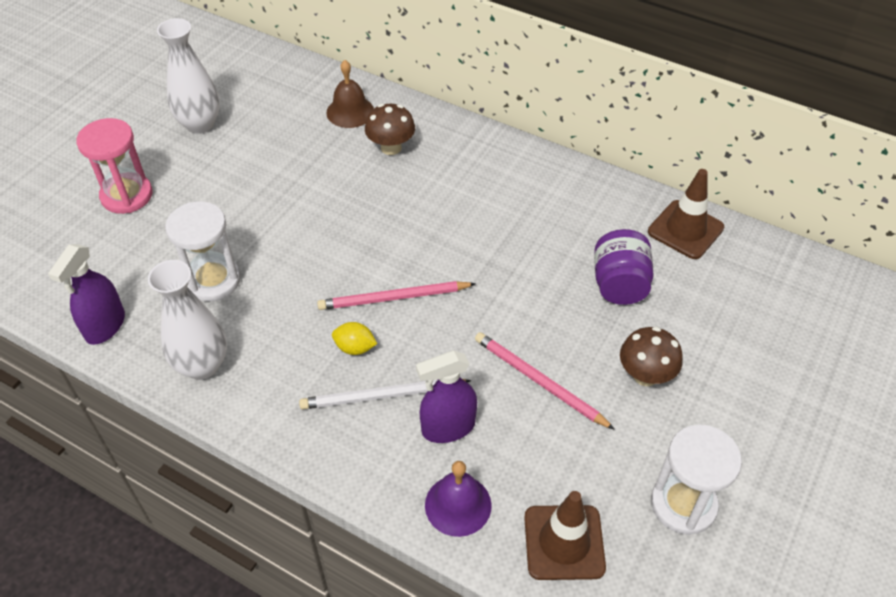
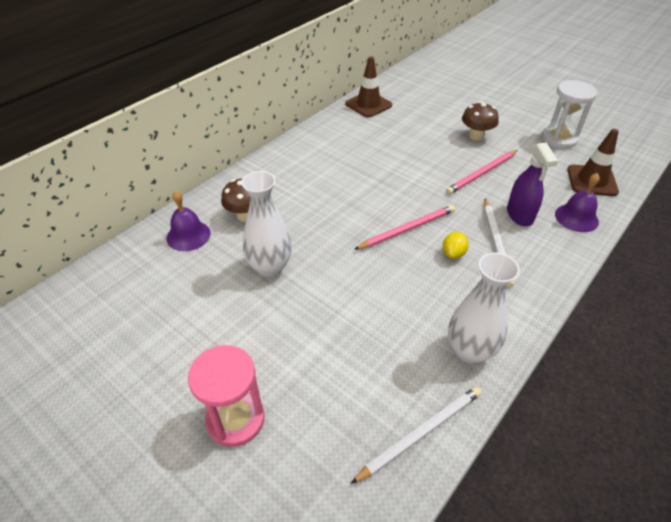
camera: 80 degrees left, 5 degrees down
(105, 326) = (421, 433): purple spray bottle -> white pencil
(200, 124) = (148, 349): white vase -> white vase (270, 267)
(213, 280) = (373, 341): white hourglass -> none
(350, 111) = (188, 235): brown bell -> purple bell
(393, 298) = (407, 229): pink pencil -> pink pencil turned 120 degrees counterclockwise
(619, 284) = (407, 133): purple jar -> none

